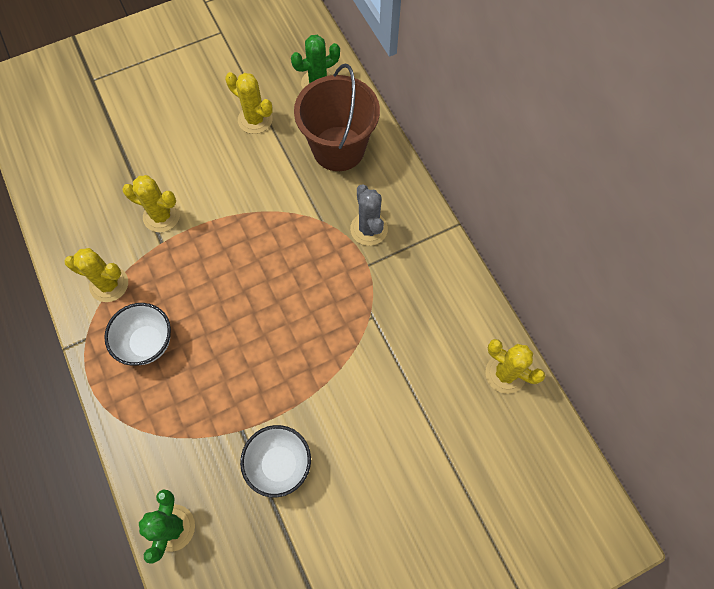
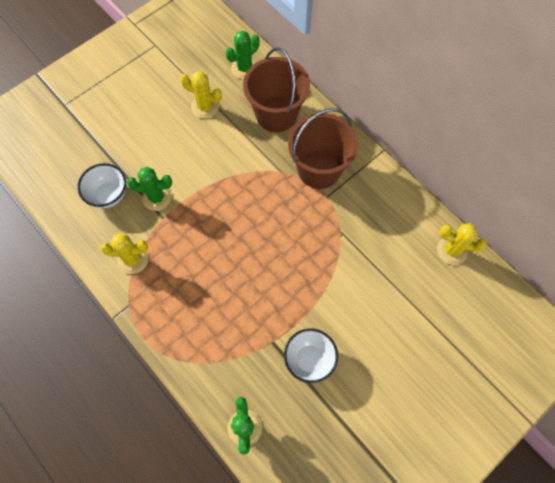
camera: 15 degrees left, 0 degrees up
(147, 343) = (178, 296): white bowl -> white bowl (108, 195)
(161, 216) = (156, 197): yellow cactus -> green cactus
(369, 229) = (319, 169): grey cactus -> brown bucket

